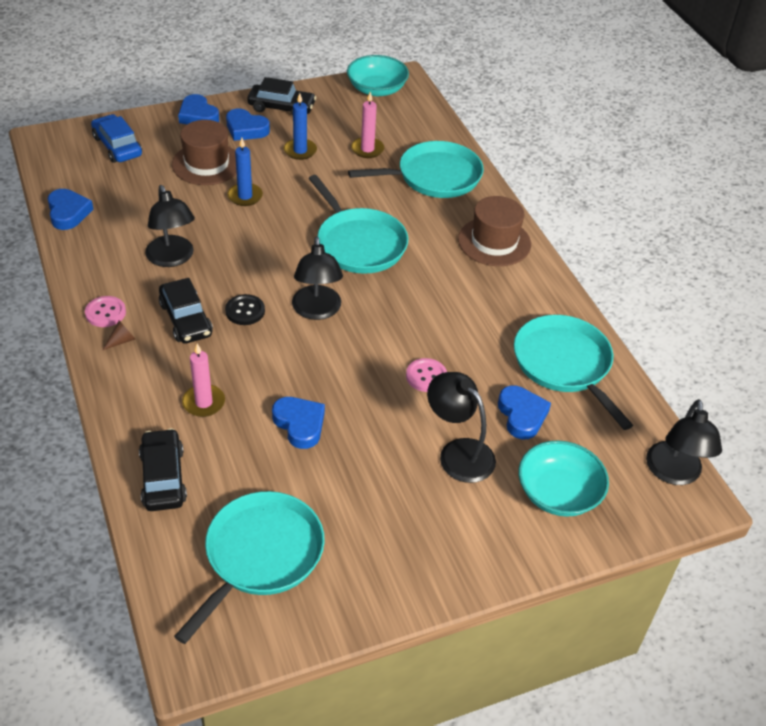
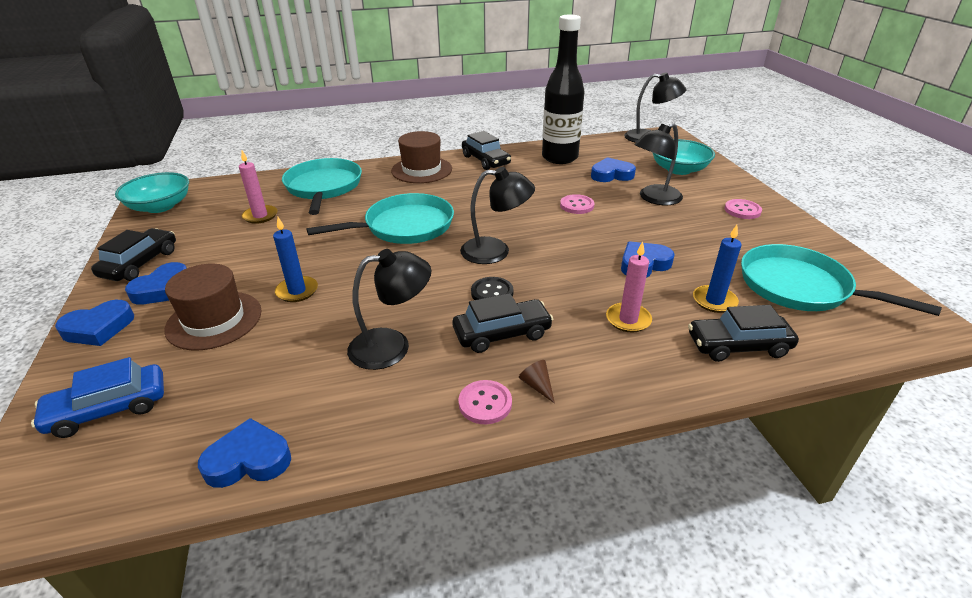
camera: 80 degrees left, 10 degrees down
(300, 151) = (235, 253): blue candle -> blue candle (714, 301)
(440, 543) = (742, 210): none -> pink button
(536, 294) = (485, 160): none -> black car
(564, 364) = (559, 158): turquoise pan -> black bottle

